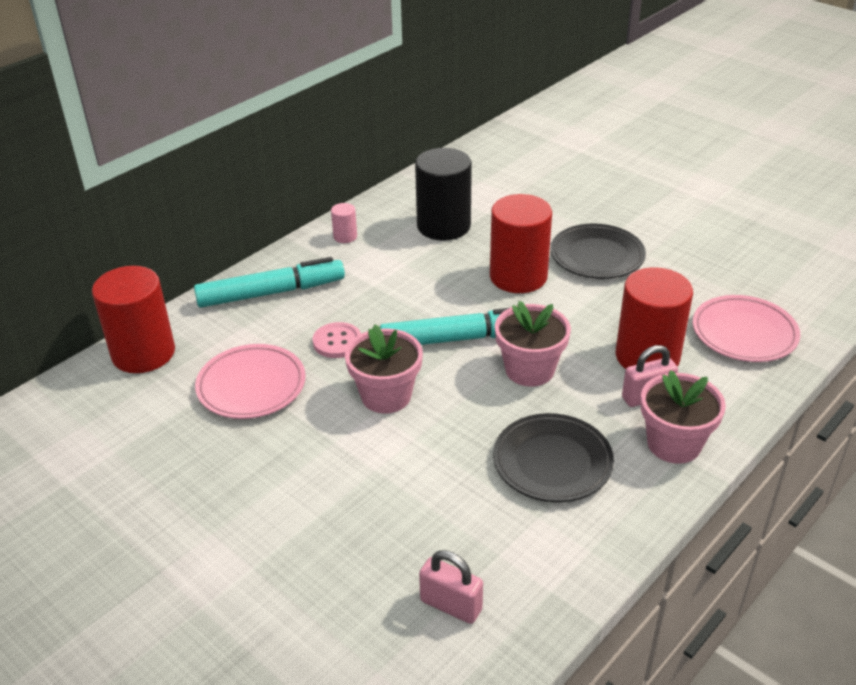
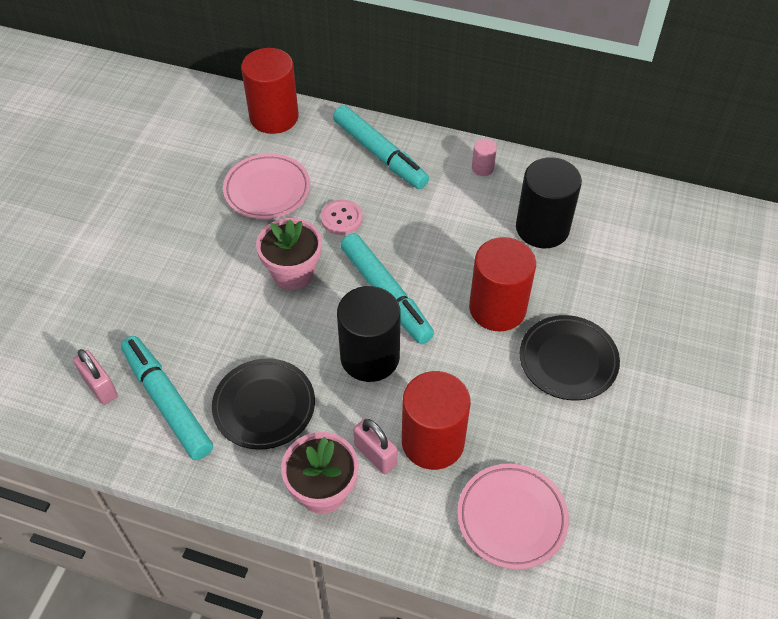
camera: 65 degrees right, 15 degrees up
(451, 605) = (100, 387): pink padlock -> pink padlock turned 45 degrees counterclockwise
(506, 544) = (167, 402): none -> turquoise marker
(529, 370) = (370, 357): pink flower pot -> black cylinder

